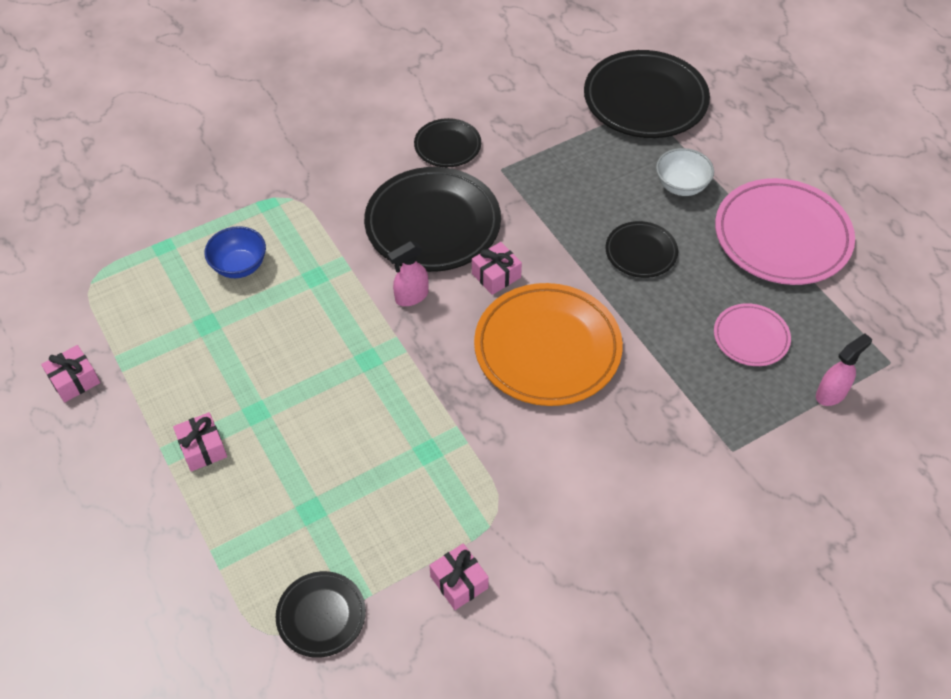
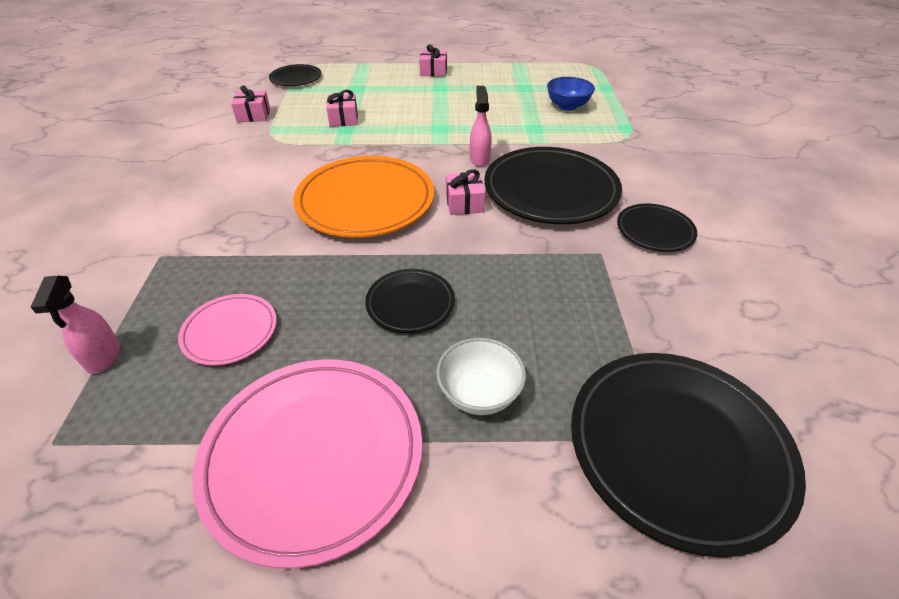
camera: 120 degrees right, 10 degrees down
(74, 380) = (516, 51): pink gift -> pink gift (343, 119)

